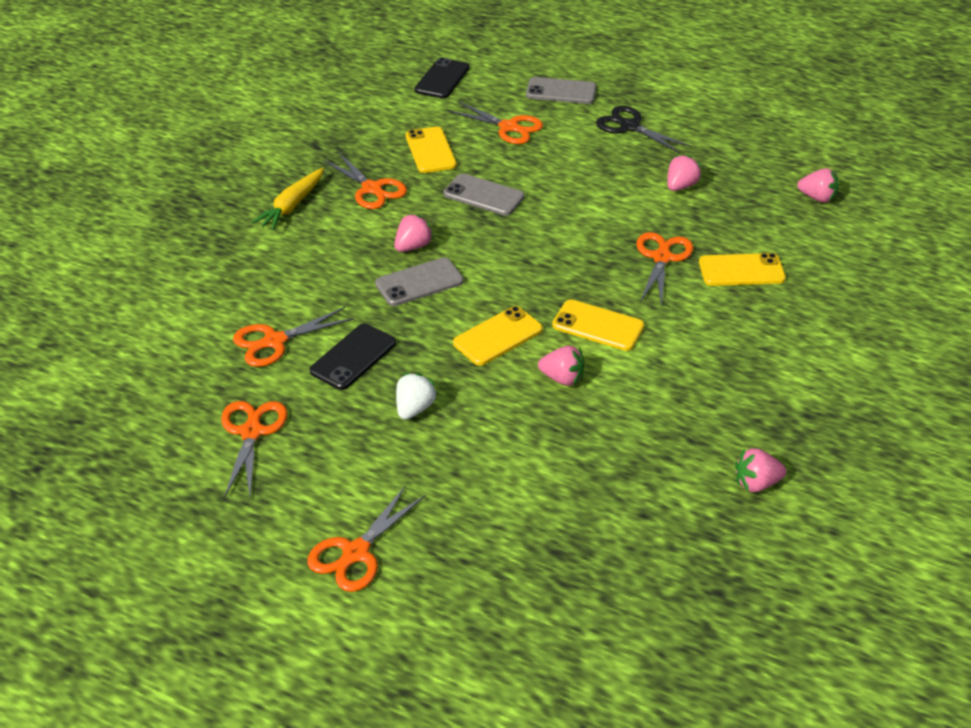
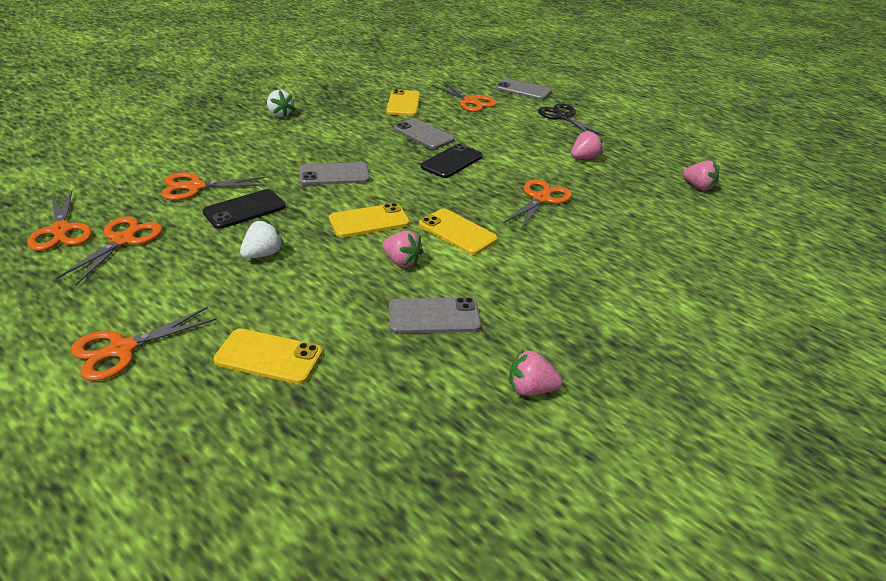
camera: 15 degrees right, 5 degrees down
(292, 205) = (280, 114): yellow carrot -> white strawberry
(372, 189) = (344, 116): orange scissors -> orange scissors (61, 230)
(413, 246) = (347, 153): pink strawberry -> none
(442, 79) = (441, 69): black phone -> black phone (452, 162)
(630, 433) = (434, 316): none -> grey phone
(741, 270) = (606, 221): yellow phone -> yellow phone (268, 357)

